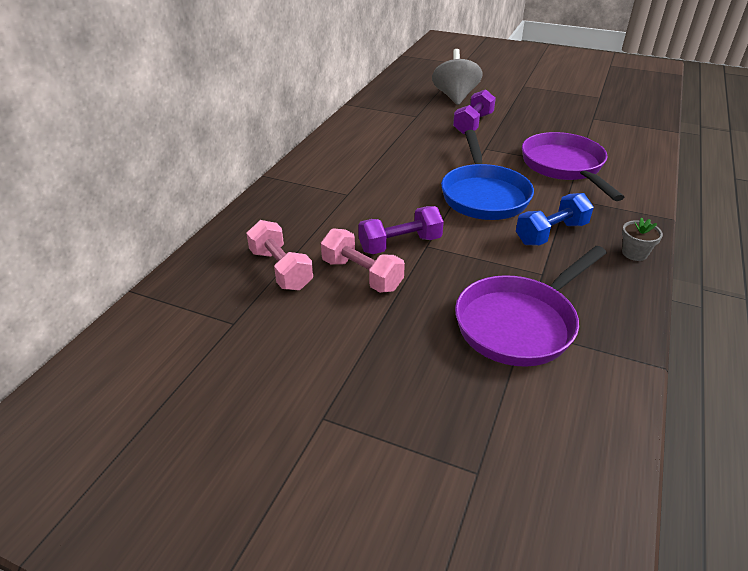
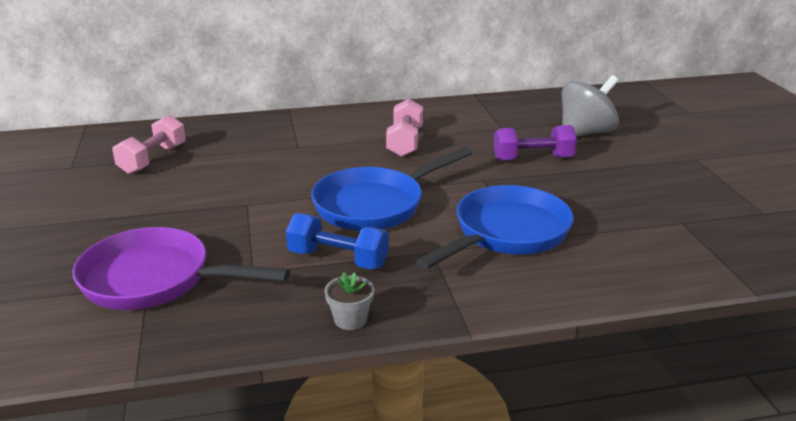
camera: 55 degrees right, 10 degrees down
(362, 275) = (172, 190): pink dumbbell -> pink dumbbell (405, 142)
(400, 244) = (236, 192): purple dumbbell -> none
(564, 167) = (506, 233): purple pan -> blue pan

